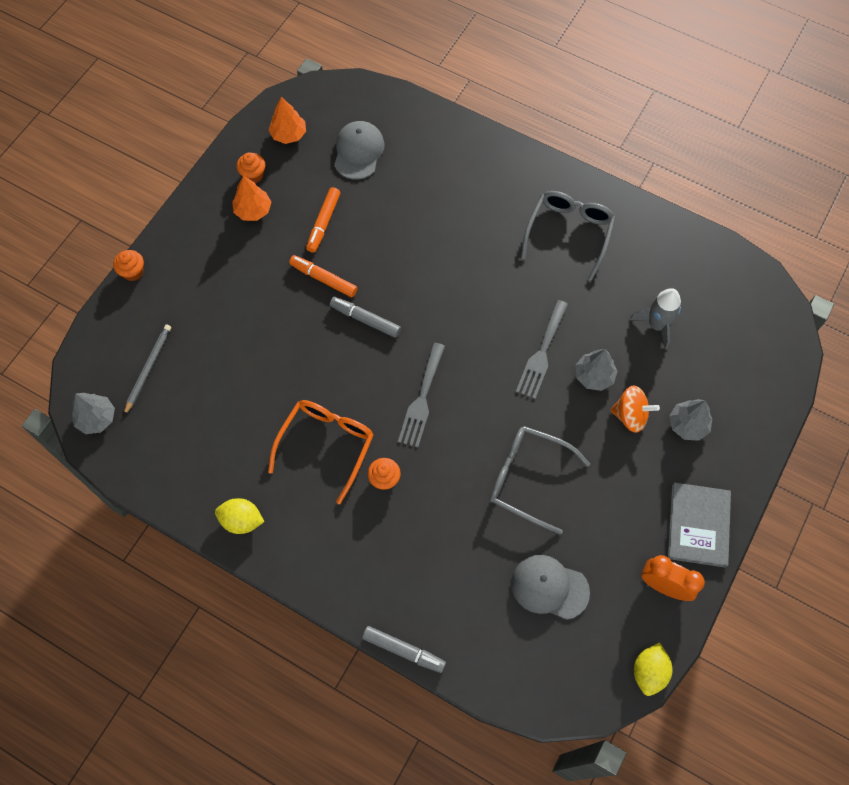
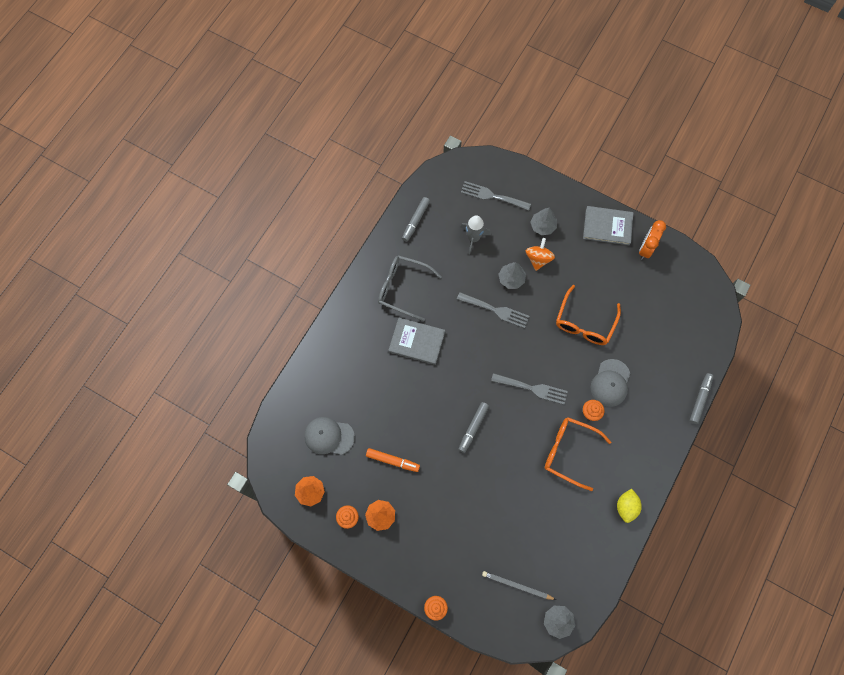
camera: 90 degrees left, 5 degrees up
(323, 279) = (440, 459): orange marker -> none
(490, 250) = (417, 341): none -> grey book
(528, 479) = (584, 322): grey glasses -> orange glasses
(549, 587) = (653, 313): grey cap -> grey cap (610, 383)
(649, 671) = (697, 261): yellow lemon -> none
(677, 249) = (415, 221): none -> grey marker
(731, 353) = (492, 196): none -> grey fork

